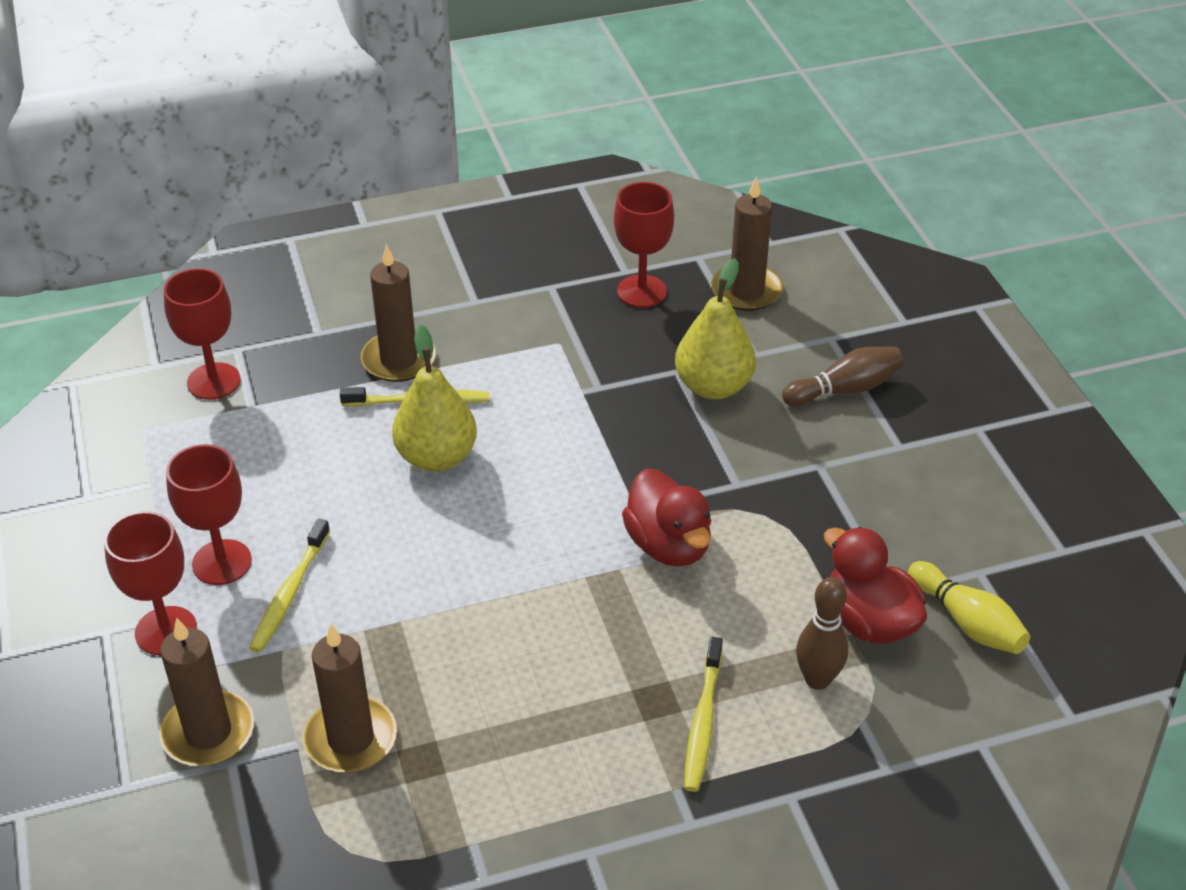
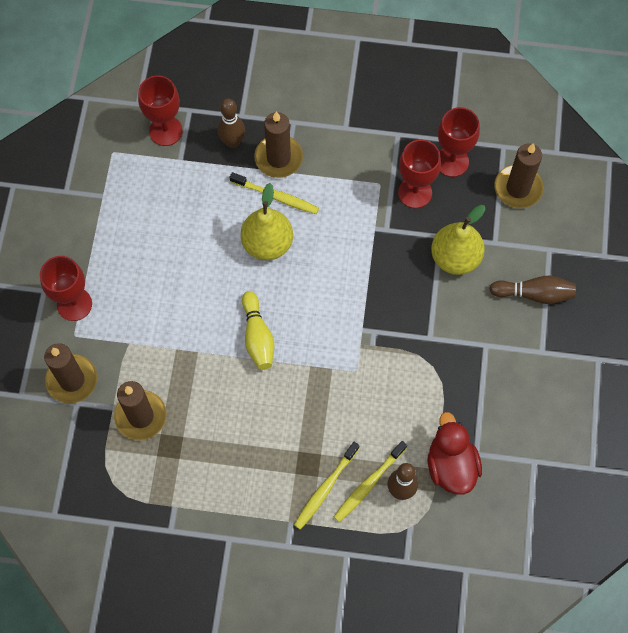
camera: 25 degrees right, 25 degrees up
(222, 562) = (120, 270): red goblet -> red goblet (415, 193)
(289, 593) = (147, 307): yellow toothbrush -> yellow toothbrush (368, 484)
(321, 363) = (232, 142): none -> brown bowling pin
(668, 545) = (367, 364): red duck -> none
(967, 622) = (506, 491): yellow bowling pin -> yellow bowling pin (257, 336)

